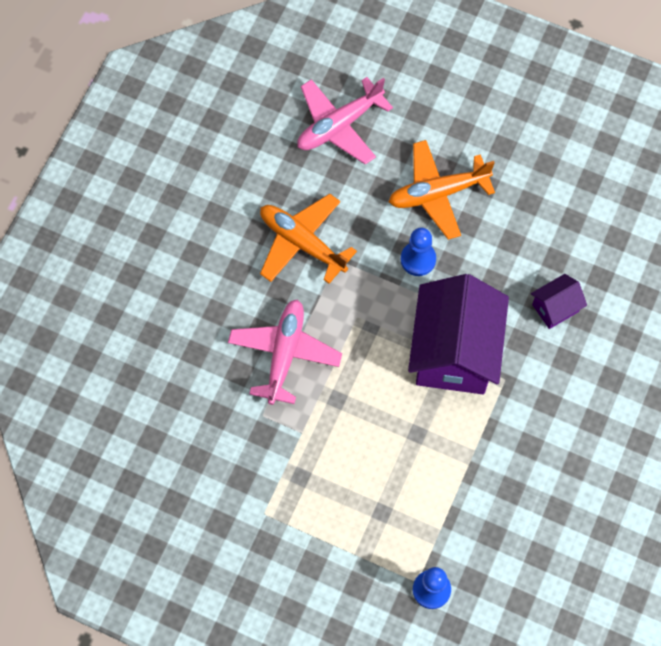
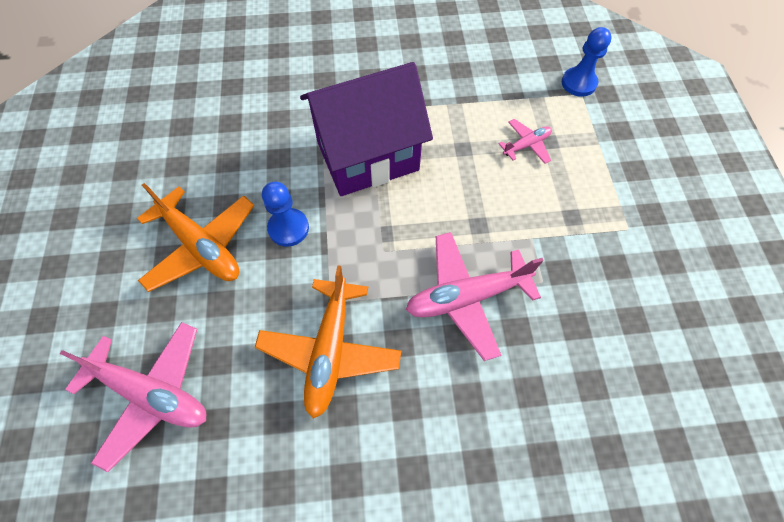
camera: 120 degrees left, 5 degrees down
(390, 490) = (526, 145): none -> pink plane
(555, 308) = (279, 104): purple house -> none

